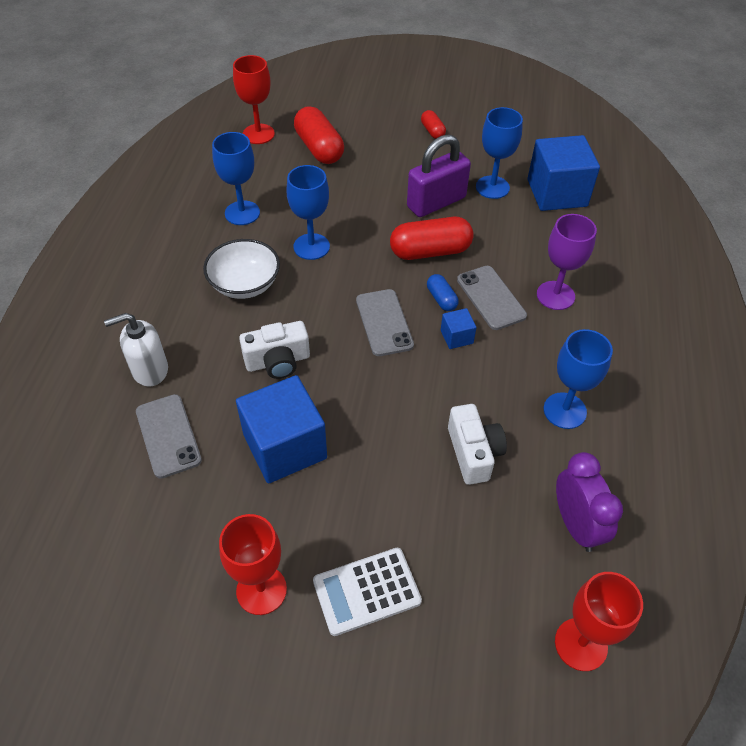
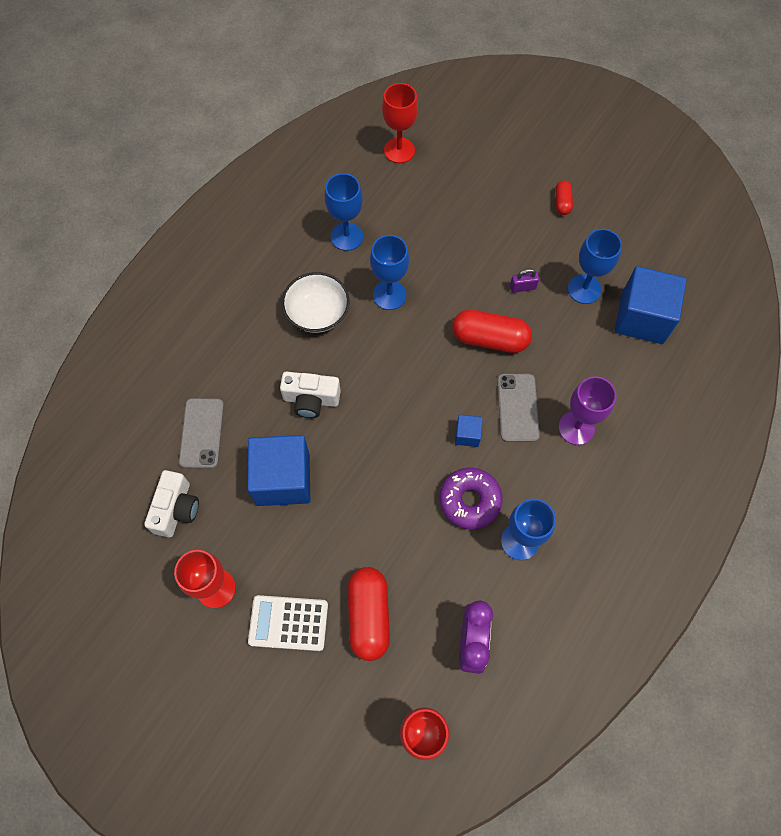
camera: 25 degrees right, 15 degrees up
(149, 370) = (210, 368): white soap dispenser -> none
(319, 148) = (446, 186): red capsule -> red capsule (368, 616)
(384, 322) = (414, 396): grey phone -> none
(436, 202) = (522, 287): purple padlock -> purple padlock, size x0.44
(441, 299) = (474, 392): blue capsule -> none
(473, 453) = (425, 547): white camera -> white camera (176, 509)
(493, 393) = (470, 500): none -> purple donut

